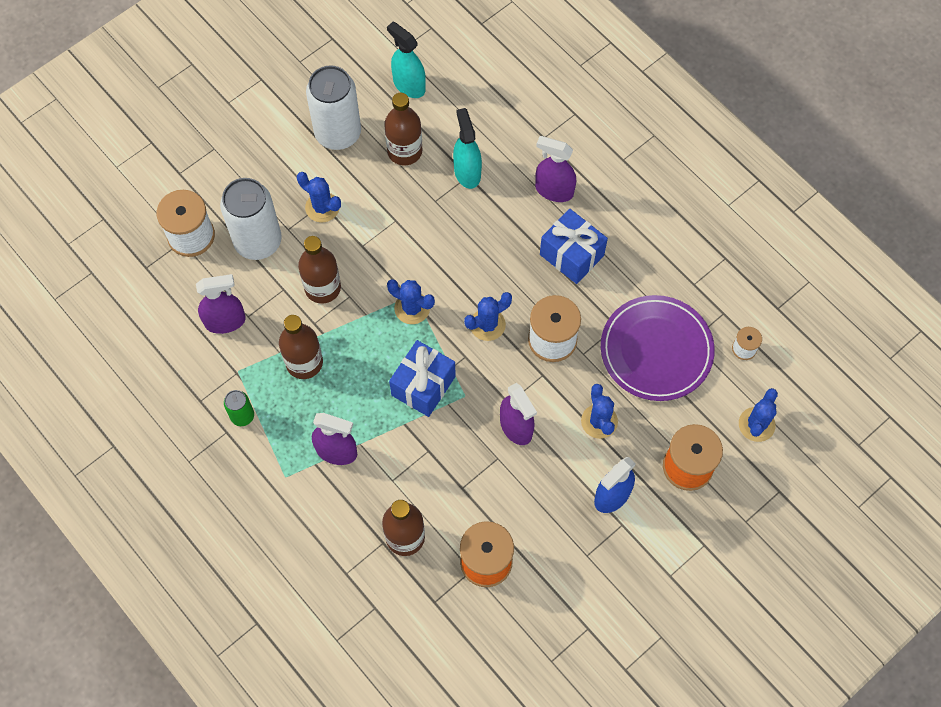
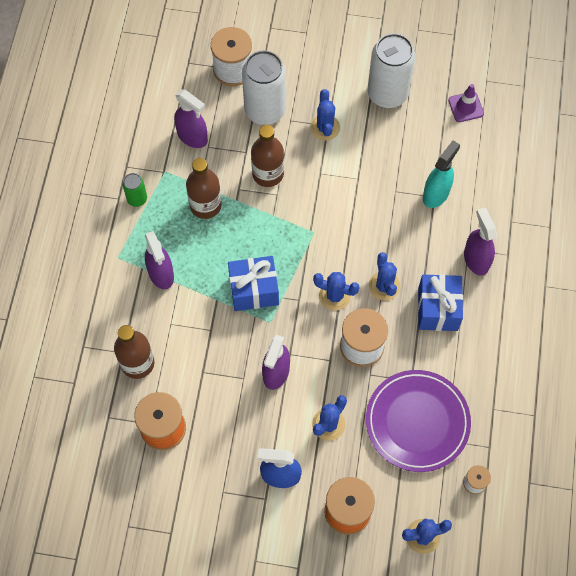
camera: 50 degrees right, 0 degrees up
(404, 151) = (414, 143): brown bottle -> none
(409, 85) = (466, 107): turquoise spray bottle -> purple traffic cone
(412, 308) = (303, 239): blue cactus -> blue cactus (384, 286)

